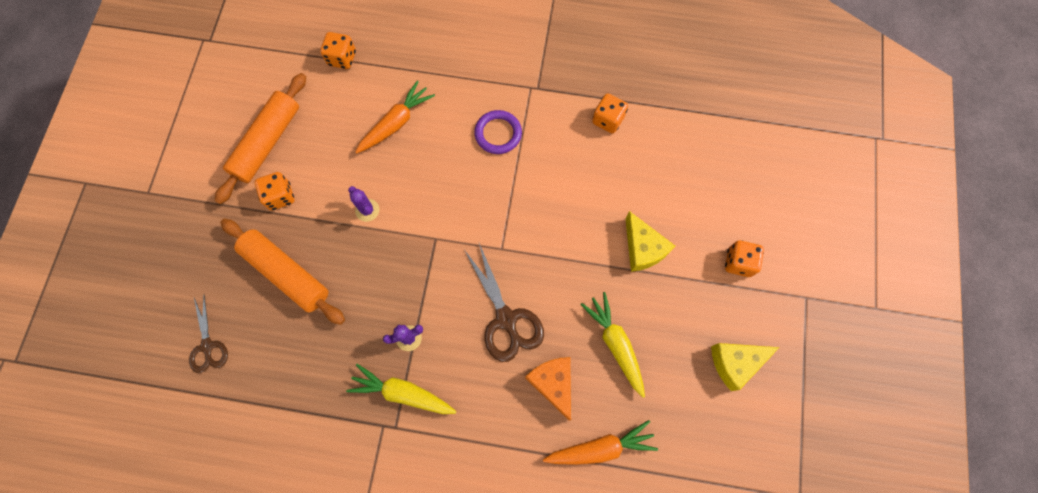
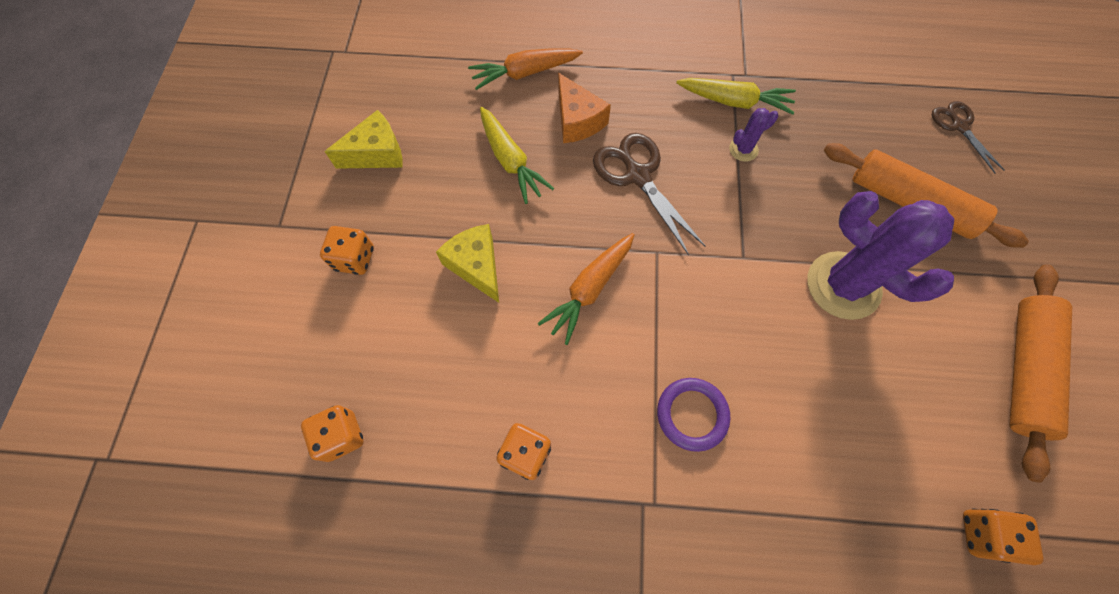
camera: 175 degrees right, 5 degrees down
(280, 196) = (965, 294): orange dice -> orange dice (341, 436)
(367, 210) = (843, 285): purple cactus -> purple cactus, size x2.27
(396, 123) = (850, 418): orange carrot -> orange carrot (590, 289)

